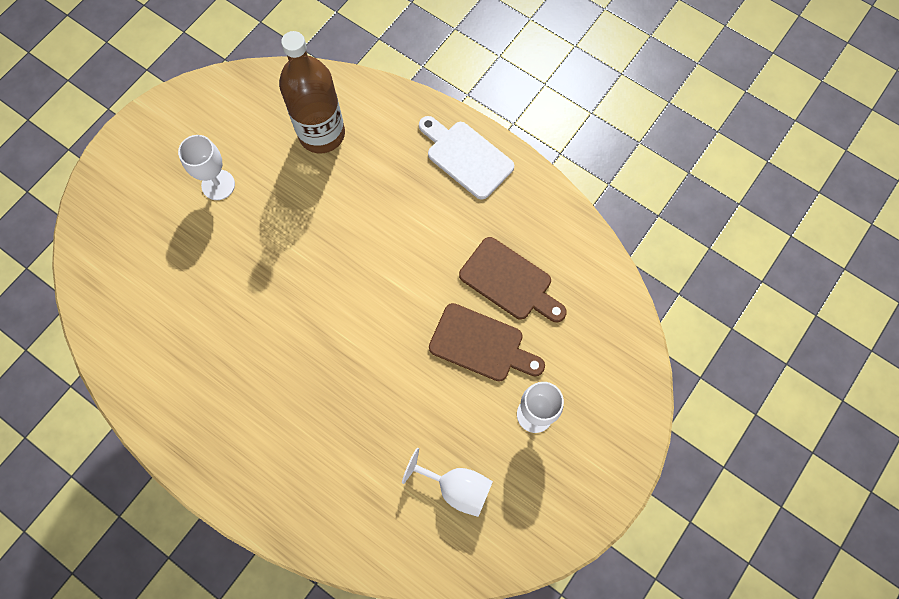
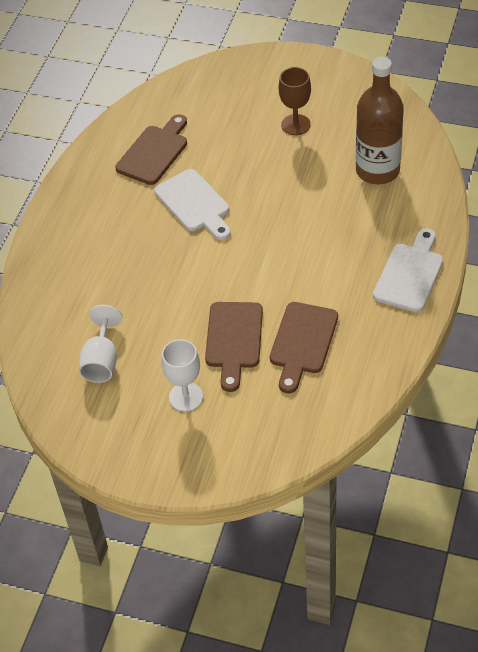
camera: 75 degrees right, 20 degrees down
(181, 341) = (154, 152): none -> brown cutting board
(218, 185) = (295, 125): white goblet -> brown goblet
(280, 323) = (194, 204): none -> white cutting board

